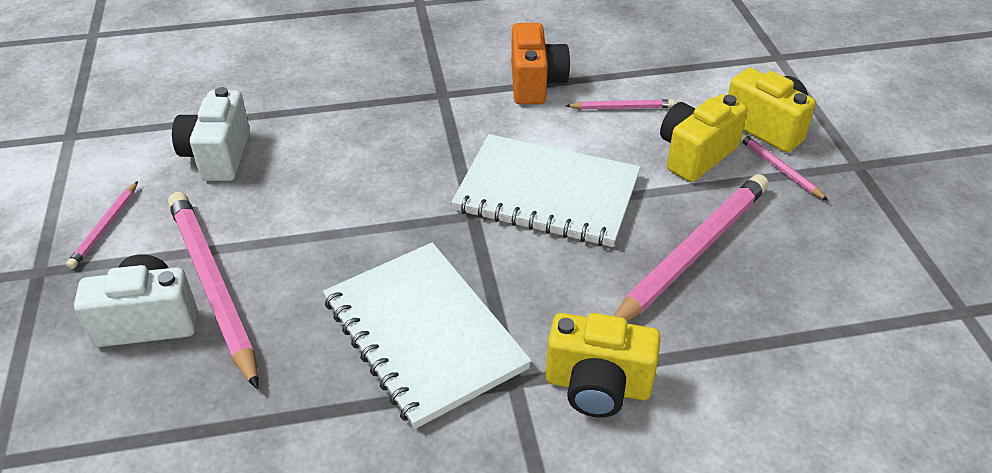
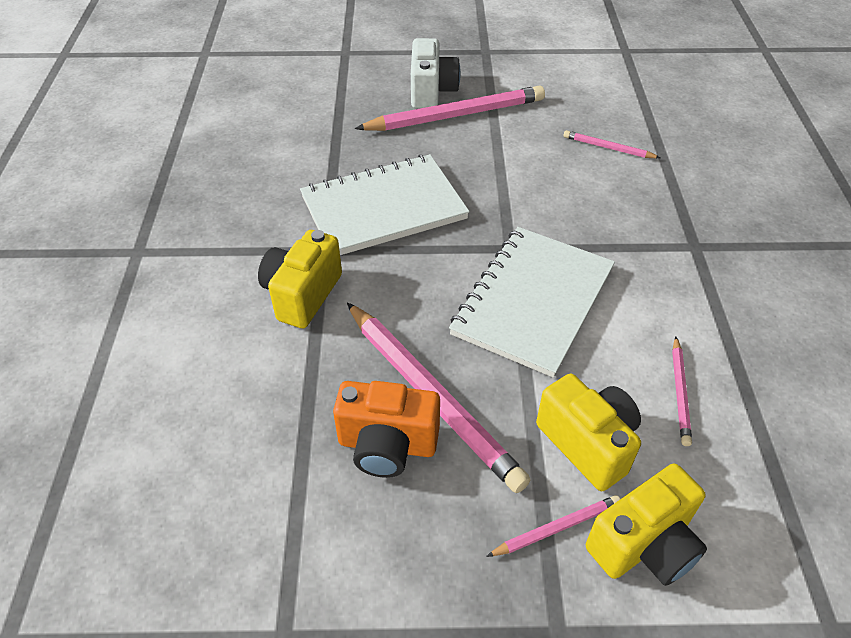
camera: 100 degrees right, 5 degrees up
(105, 227) = (522, 71): pink pencil -> pink pencil (608, 148)
(218, 156) = (599, 114): white camera -> none
(535, 83) = (722, 322): orange camera -> orange camera (387, 445)

